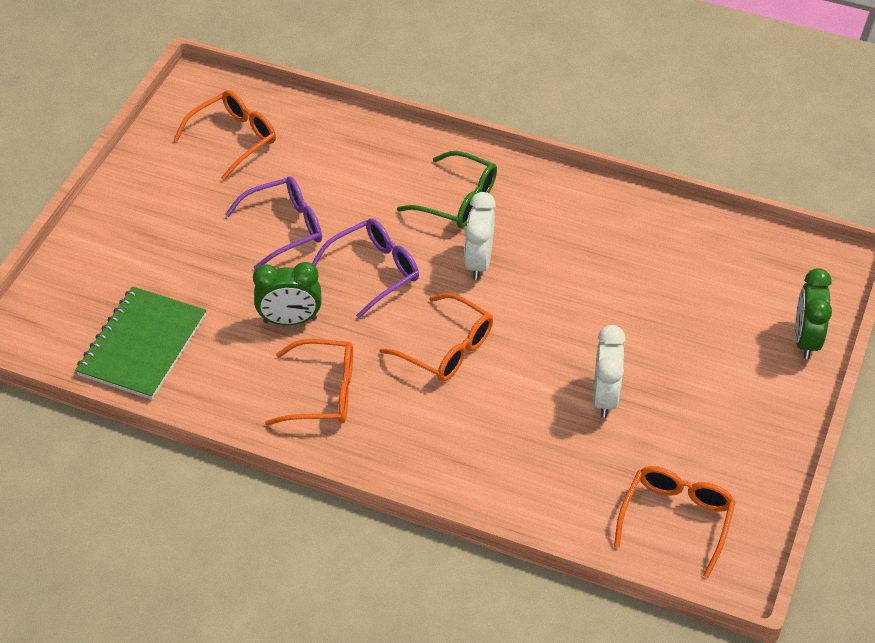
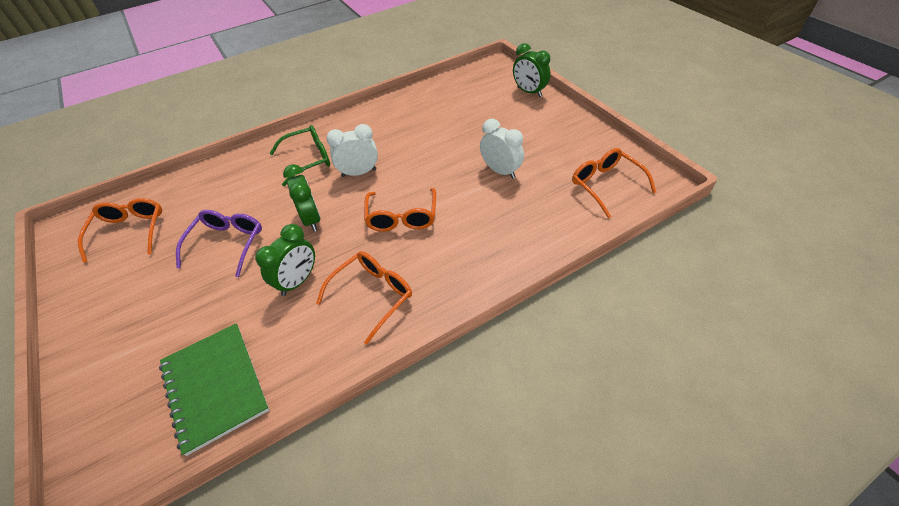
camera: 50 degrees left, 0 degrees up
(374, 271) = (311, 219): purple glasses -> green clock
(446, 348) = (402, 217): orange glasses -> orange glasses turned 105 degrees clockwise
(478, 262) = (359, 173): white clock -> white clock turned 120 degrees clockwise

